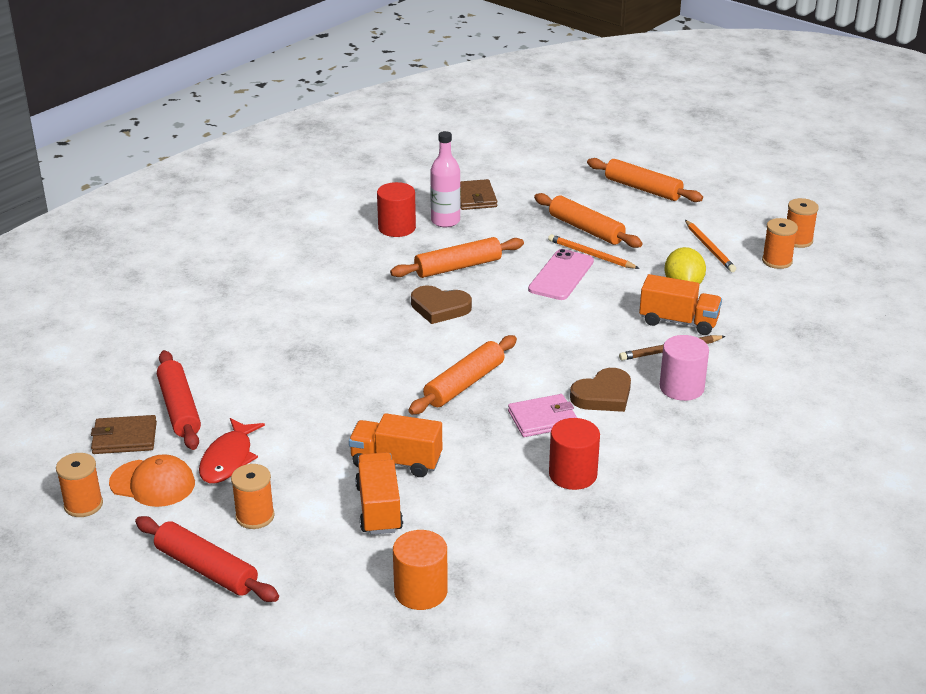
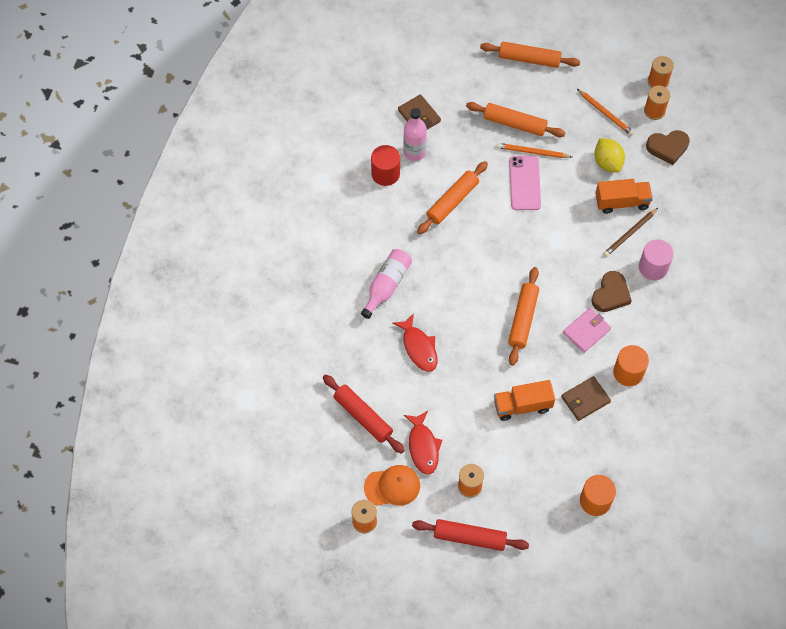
camera: 25 degrees left, 30 degrees up
(124, 438) = (348, 457): brown wallet -> brown wallet (585, 399)
(307, 370) = (418, 347): none -> red fish
(316, 310) = (387, 285): none -> pink bottle
(379, 508) = (535, 448): orange truck -> none
(440, 308) = (465, 250): brown heart -> brown heart (667, 147)
(573, 474) = (628, 372): red cylinder -> orange cylinder

